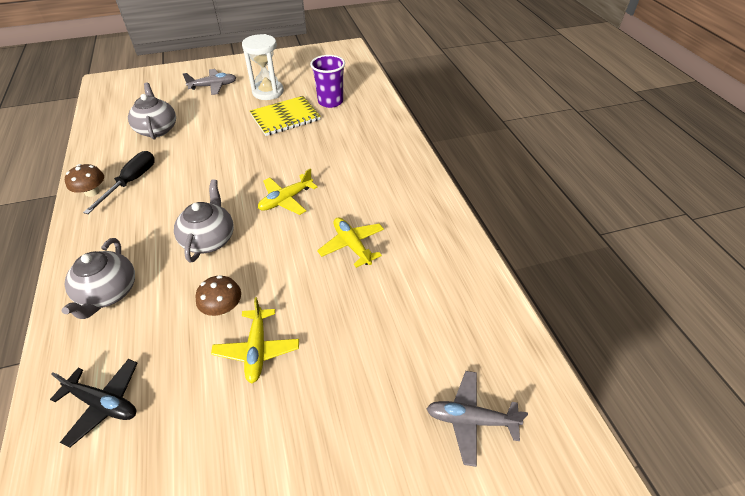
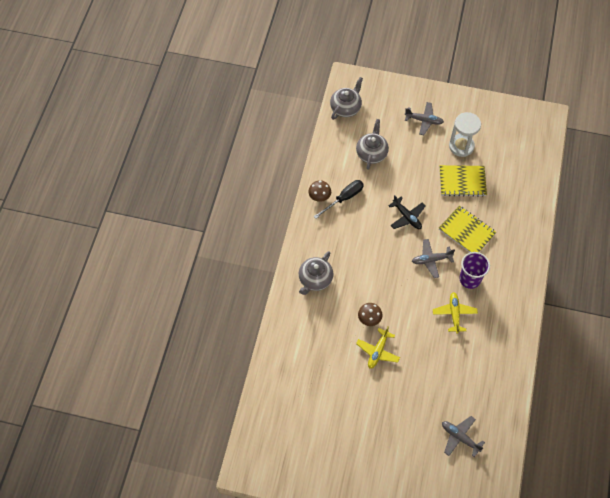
camera: 30 degrees right, 15 degrees up
(103, 403) = (301, 342): black plane -> black plane (407, 217)
(209, 239) = (376, 268): grey teapot -> grey teapot (346, 108)
(286, 200) = (431, 260): yellow plane -> grey plane
(317, 156) = (466, 231): none -> yellow notebook
(330, 101) = (502, 179): purple cup -> purple cup (470, 279)

